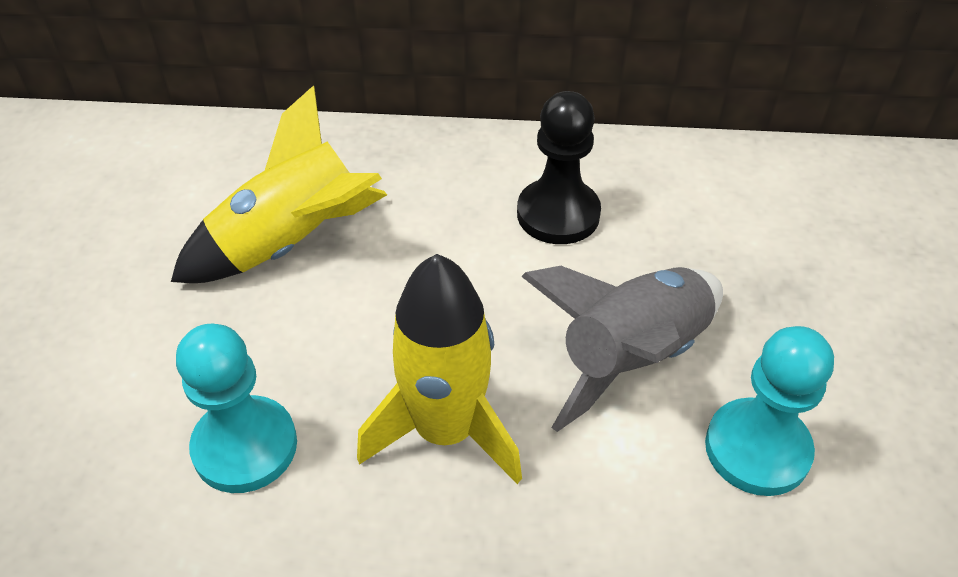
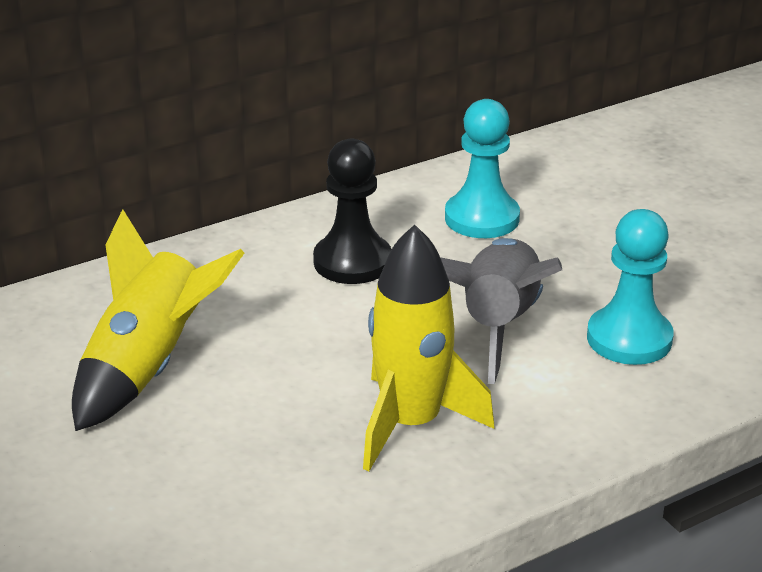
camera: 35 degrees left, 15 degrees down
(245, 446) = (267, 503): turquoise pawn -> turquoise pawn (482, 218)

